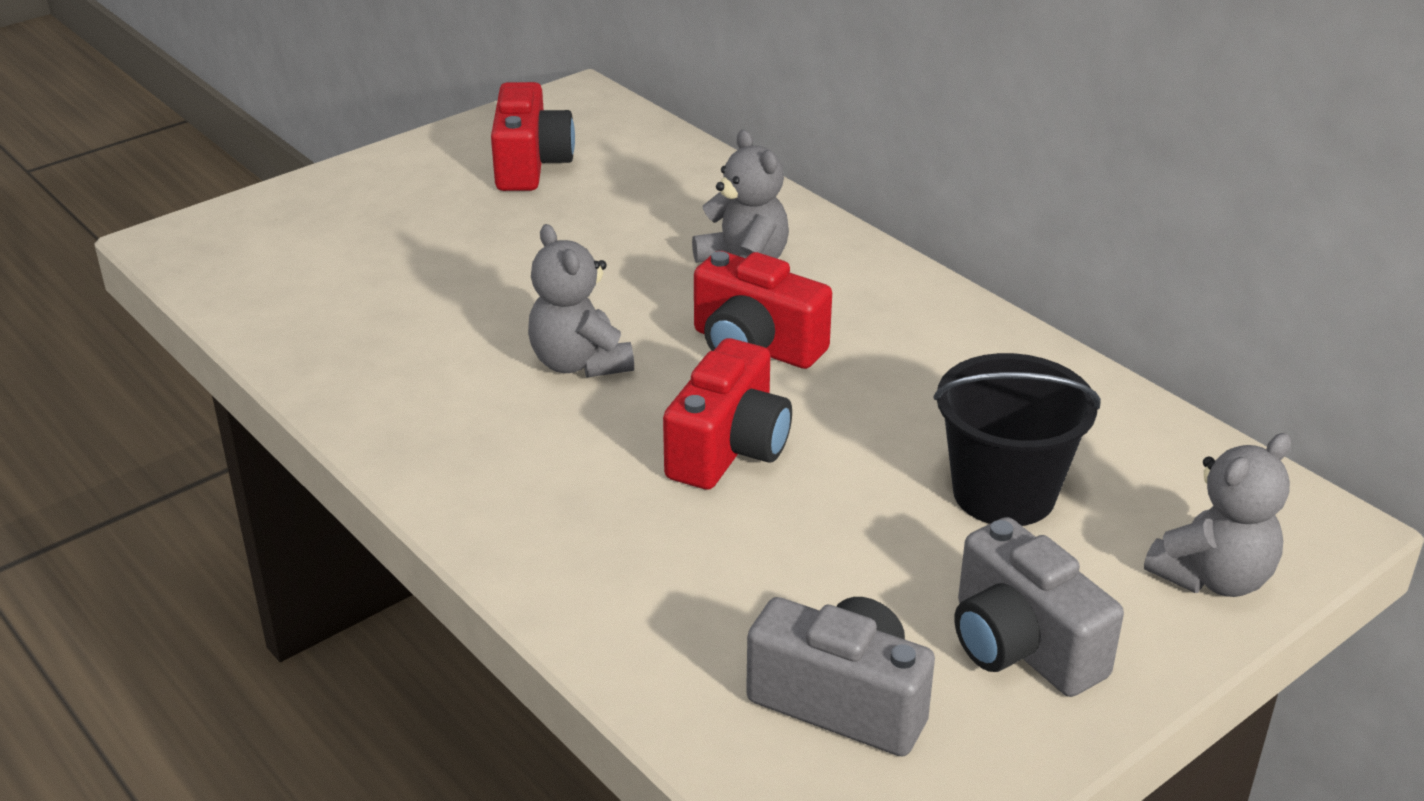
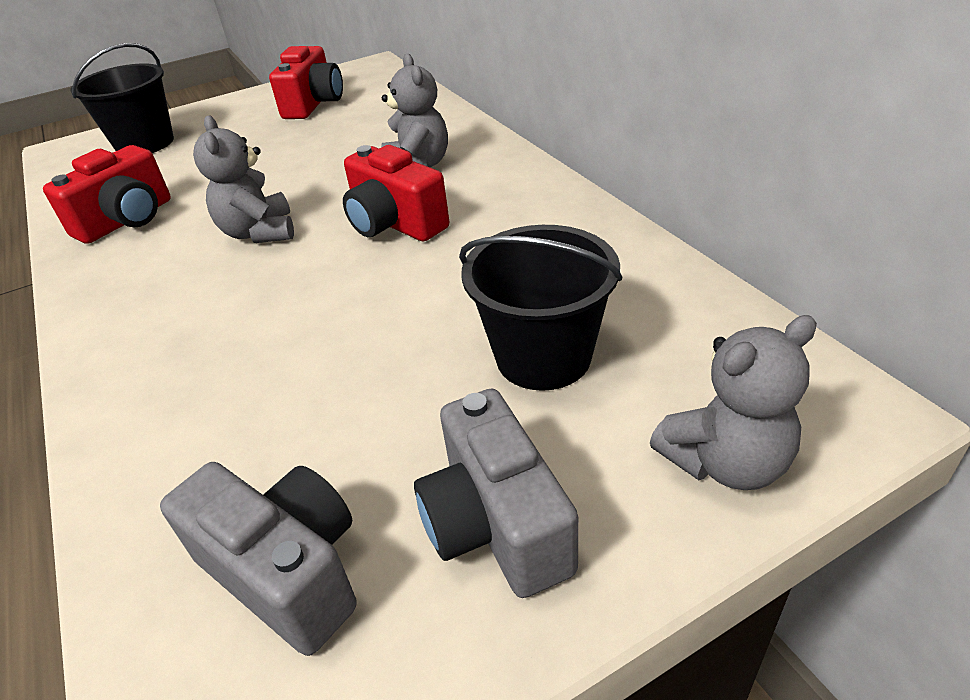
camera: 15 degrees right, 5 degrees up
(305, 232) = (145, 144): none -> black bucket
(729, 449) = (328, 304): red camera -> red camera (127, 220)

